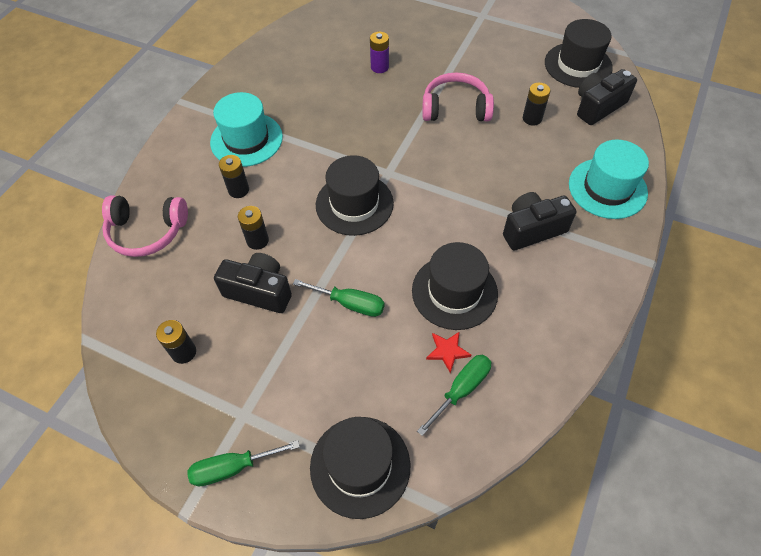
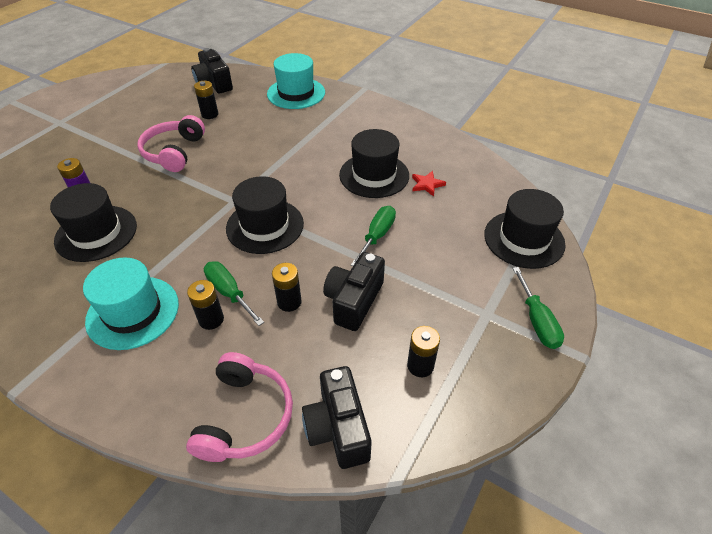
camera: 85 degrees left, 10 degrees down
(461, 389) = (459, 181): green screwdriver -> green screwdriver (229, 292)
(532, 229) = (324, 130): black camera -> black camera (338, 428)
(578, 65) = (162, 84): black hat -> black hat (96, 233)

